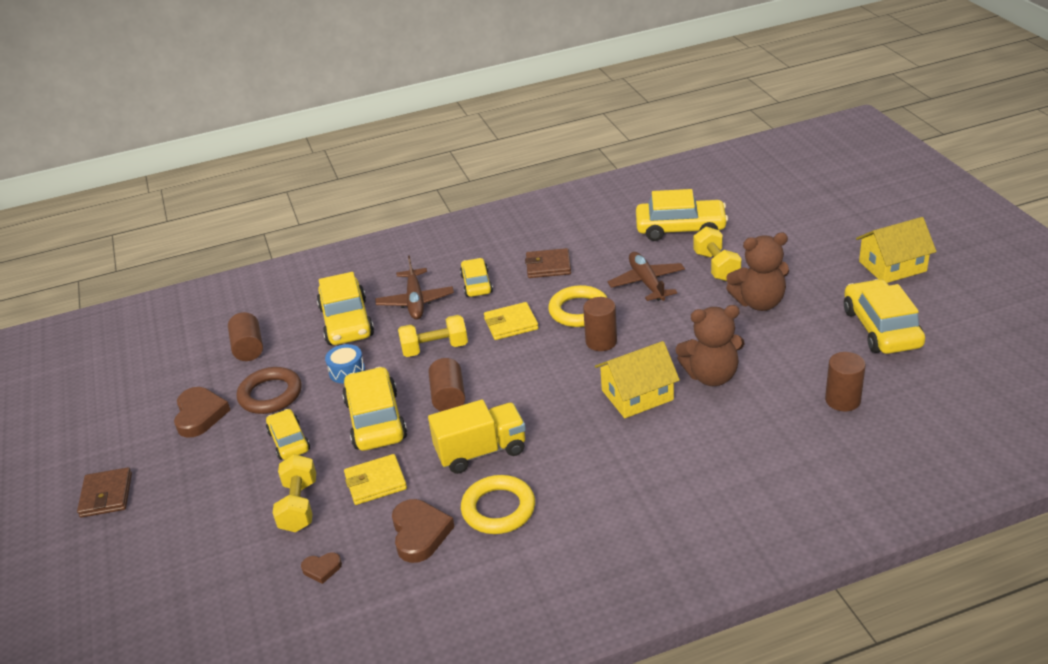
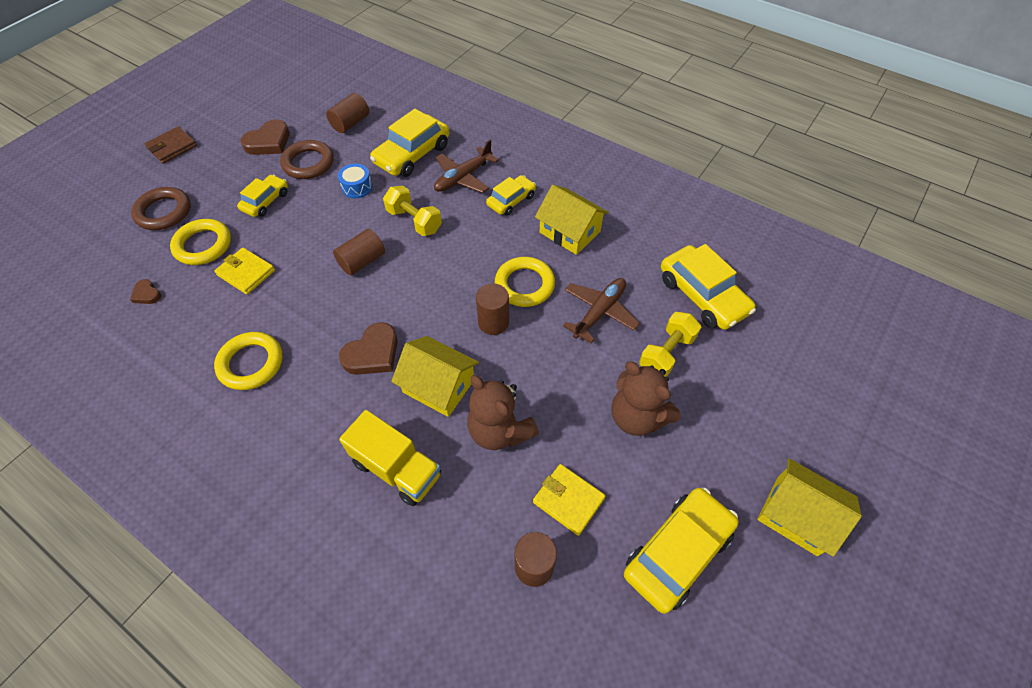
camera: 50 degrees right, 20 degrees up
(208, 527) = (164, 212): none -> brown ring
(299, 506) = (203, 245): yellow dumbbell -> yellow ring
(375, 420) = (313, 234): yellow car -> none
(420, 533) = (204, 329): brown heart -> brown heart (372, 353)
(481, 451) = (310, 316): yellow truck -> yellow truck (397, 468)
(511, 324) = (476, 250): yellow wallet -> yellow wallet (568, 500)
(548, 266) = (570, 232): brown wallet -> yellow house

